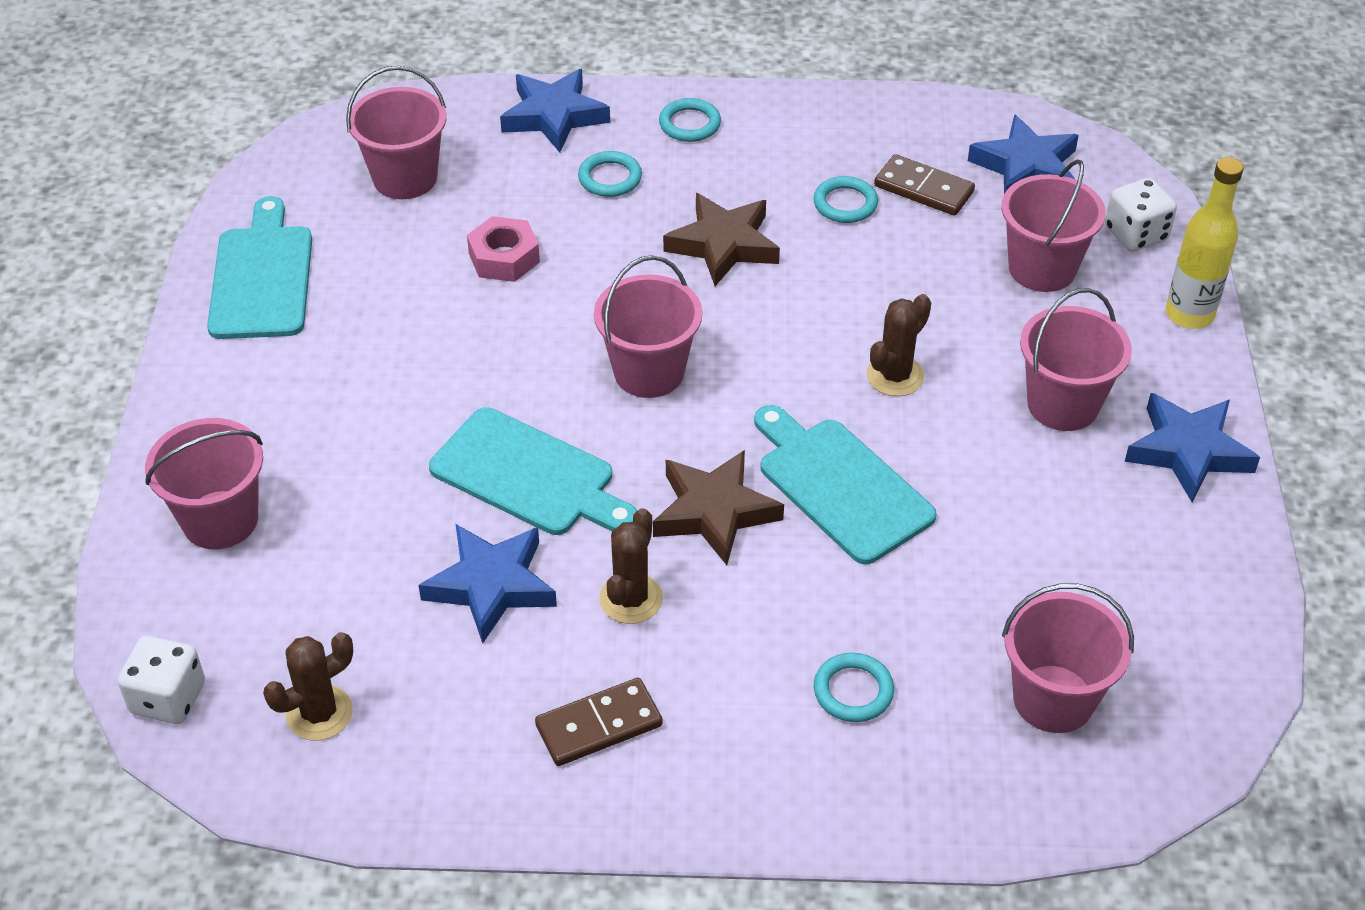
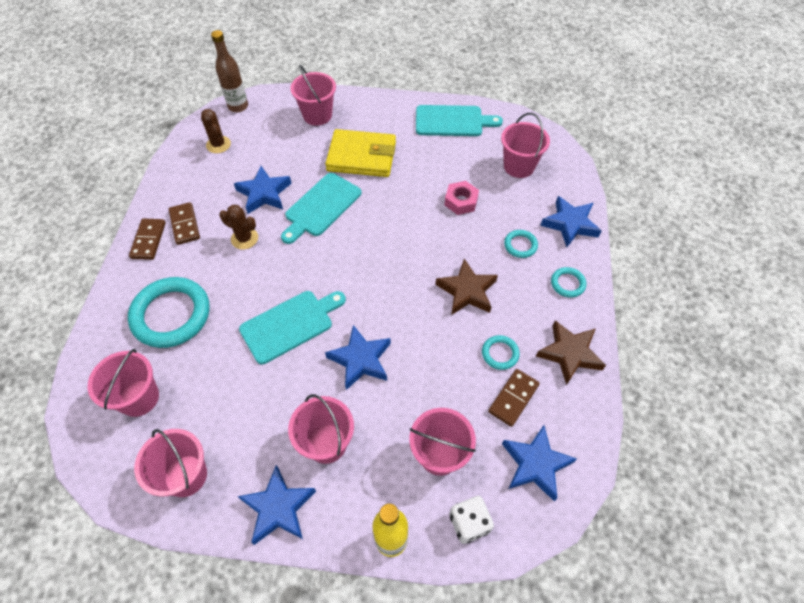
camera: 95 degrees right, 10 degrees up
(168, 698) = (238, 106): white dice -> brown bottle
(371, 421) = (361, 156): none -> yellow wallet
(649, 372) = (378, 253): pink bucket -> pink bucket (186, 475)
(653, 790) = (148, 240): none -> brown domino
(714, 512) = (285, 272): brown star -> brown star (569, 354)
(853, 691) = (171, 315): turquoise ring -> turquoise ring, size x2.19
(895, 376) = (360, 360): brown cactus -> blue star

